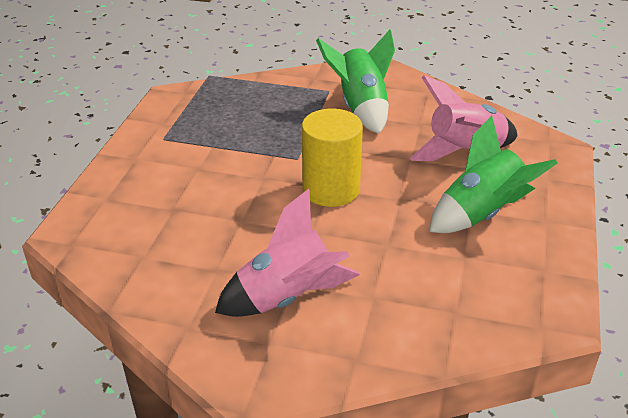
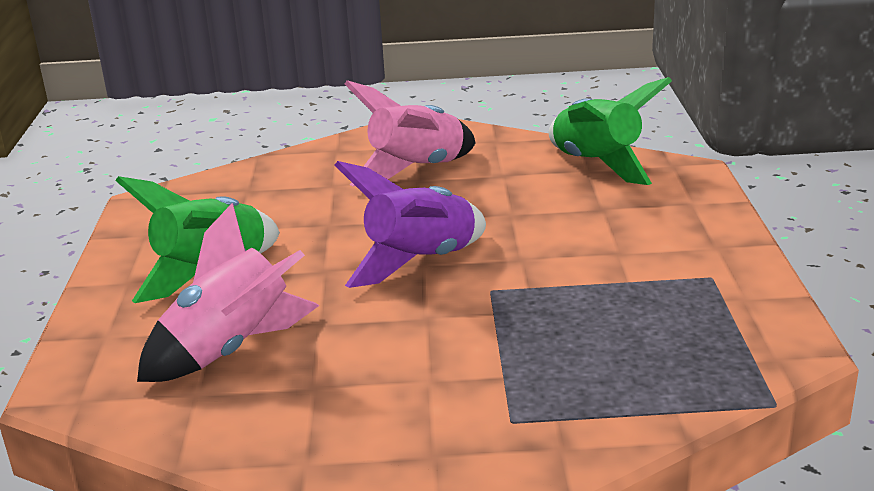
camera: 165 degrees right, 10 degrees down
(331, 189) = (420, 262): yellow cylinder -> purple rocket
(361, 108) = (430, 394): green rocket -> green rocket (597, 165)

